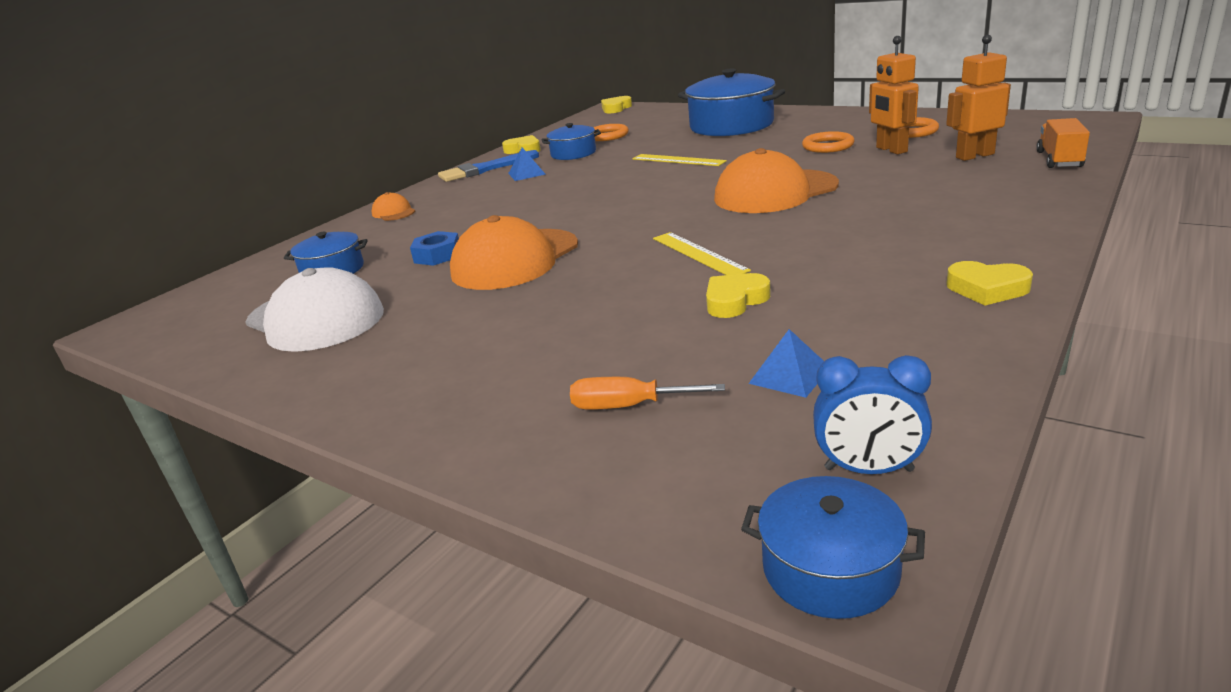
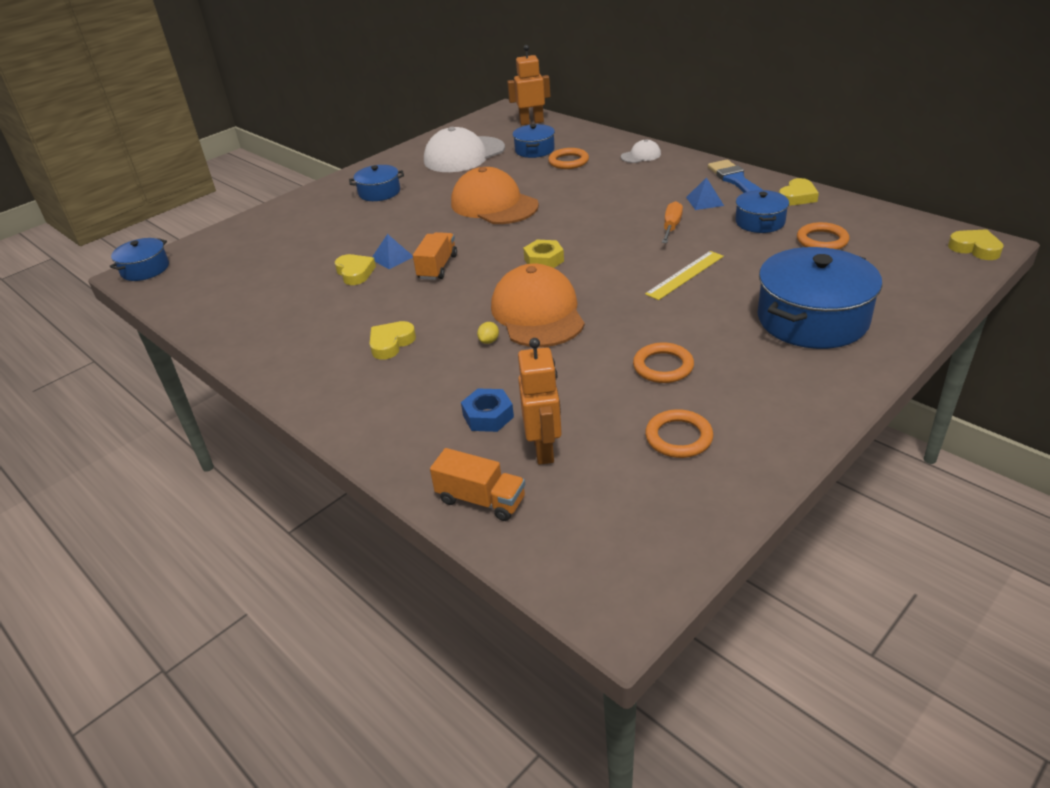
camera: 100 degrees right, 10 degrees up
(389, 244) = (568, 161): none -> orange ring
(393, 212) = (641, 155): orange cap -> white cap
(437, 255) = (529, 179): blue nut -> blue nut (488, 416)
(444, 357) = (379, 192): none -> blue pot
(628, 406) = (282, 237): orange screwdriver -> orange screwdriver (671, 227)
(665, 209) = (544, 260): none -> yellow nut
(698, 254) = (437, 267): yellow ruler -> orange truck
(789, 375) = (262, 278): blue pyramid -> blue pyramid (392, 258)
(841, 199) = (489, 341): none -> yellow lemon
(868, 469) = (179, 286): blue clock -> none
(891, 150) = (613, 403): orange robot -> orange robot (531, 122)
(987, 289) = (277, 360): yellow heart -> yellow heart (391, 343)

